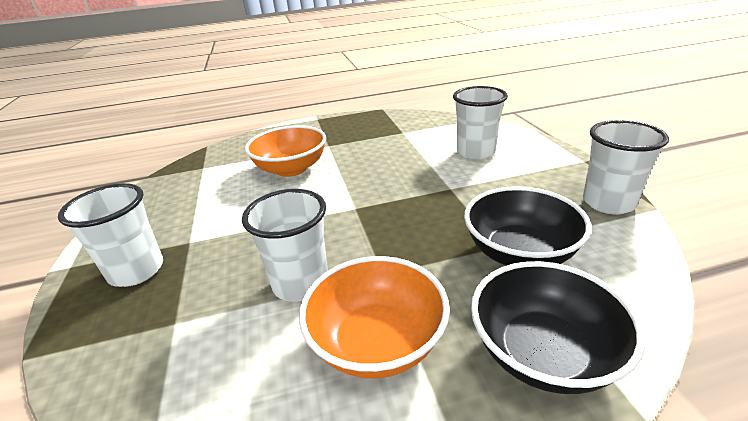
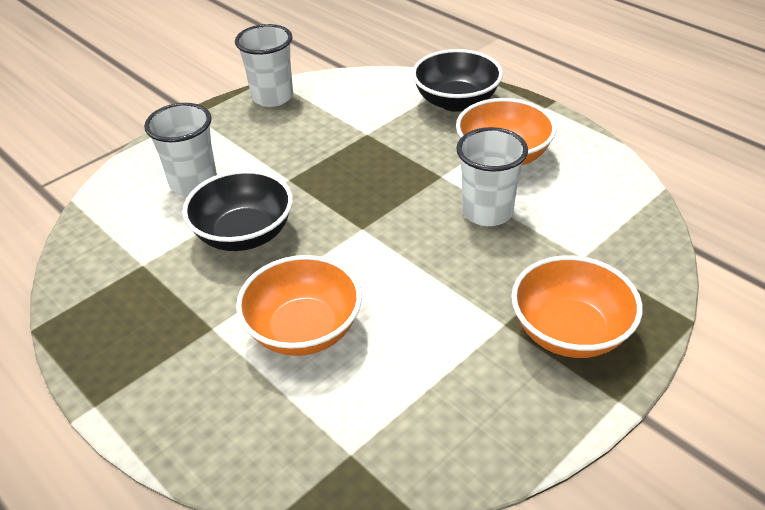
camera: 120 degrees left, 10 degrees up
(136, 271) = (570, 331): white cup -> orange bowl
(519, 253) = (369, 123): black bowl -> black bowl (244, 234)

